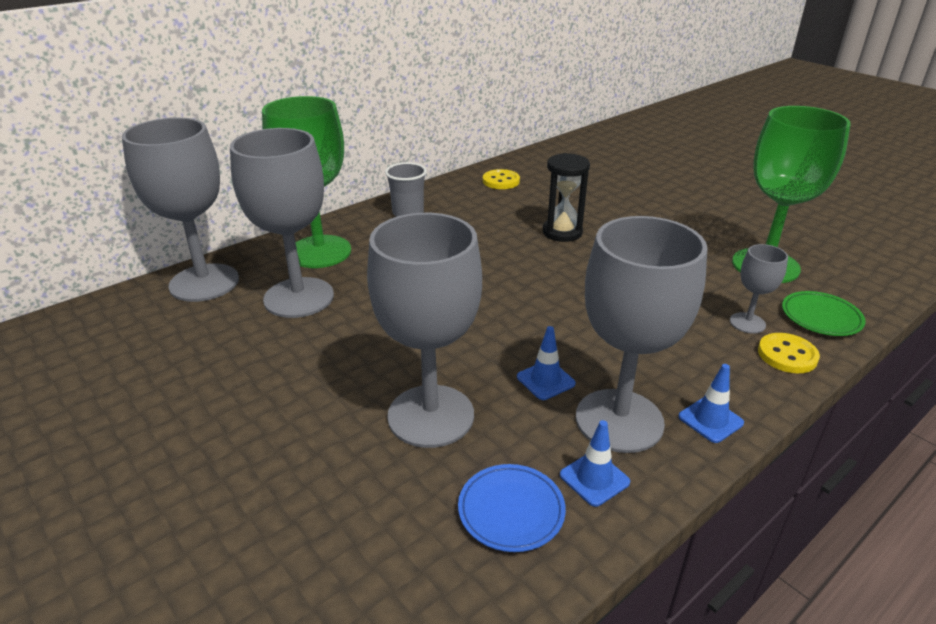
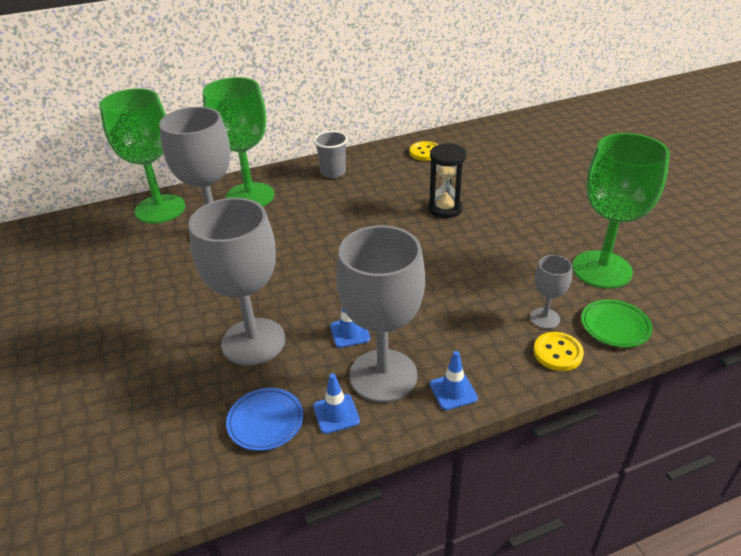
camera: 20 degrees right, 5 degrees up
(204, 283) = (160, 209): grey goblet -> green goblet

